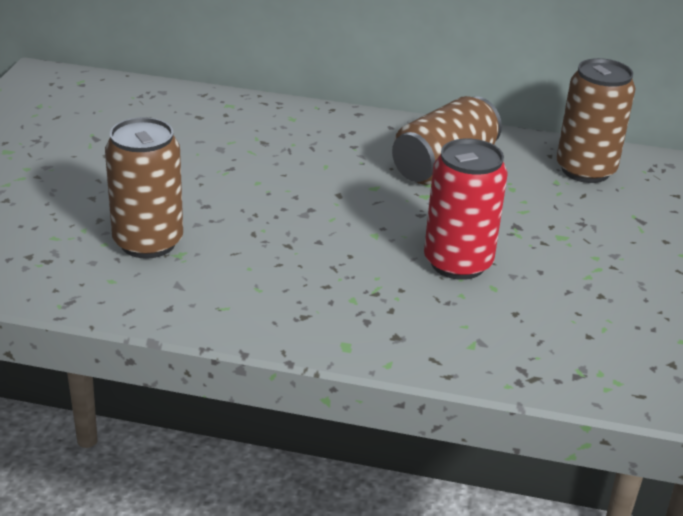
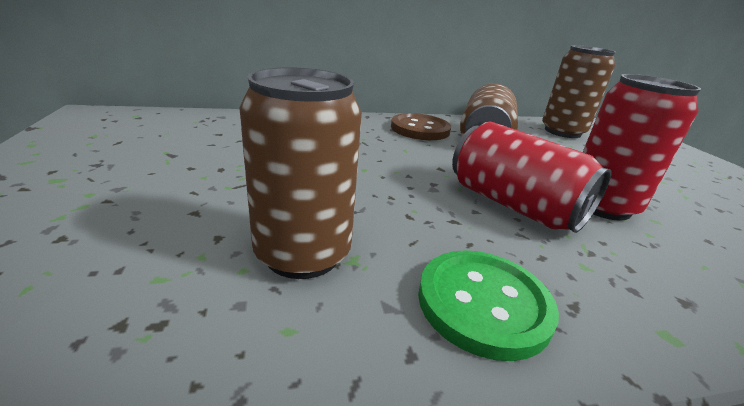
camera: 25 degrees left, 5 degrees down
(240, 298) = (483, 303): none -> green button
(363, 244) = (513, 205): none -> red can
(377, 139) = (420, 129): none -> brown button

